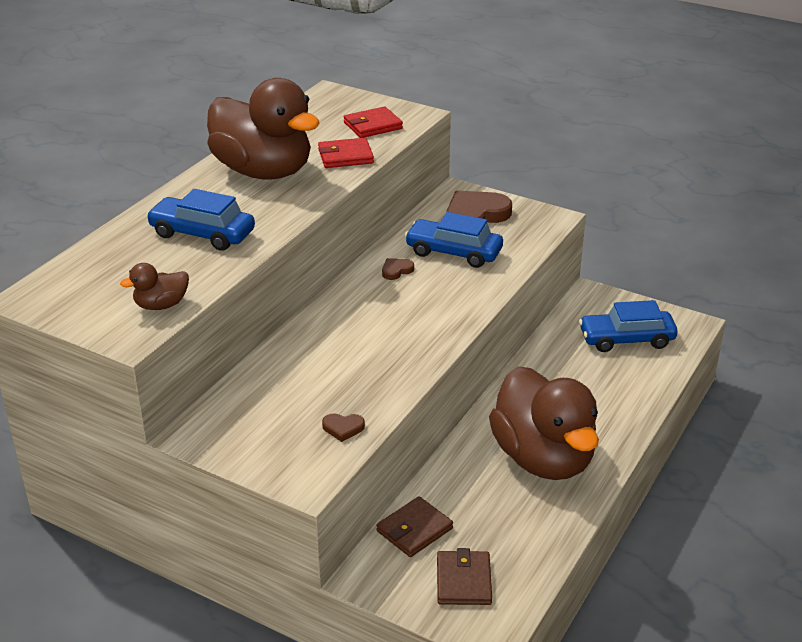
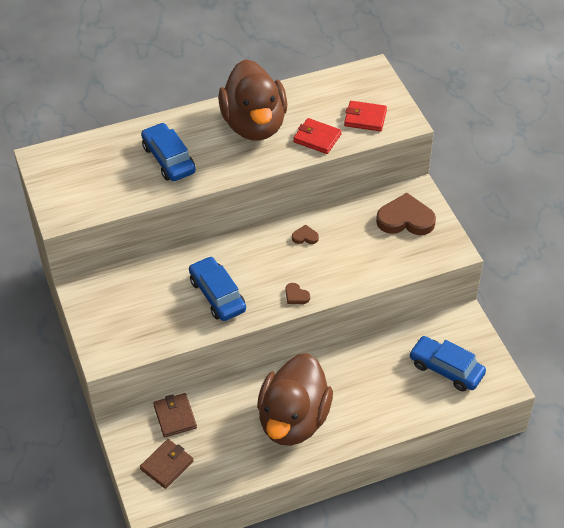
camera: 40 degrees right, 15 degrees up
(161, 305) = (95, 203): brown duck -> none
(343, 428) = (155, 335): brown heart -> brown heart (296, 296)
(414, 530) = (175, 416): brown wallet -> brown wallet turned 75 degrees clockwise
(453, 252) = (356, 243): blue car -> blue car (217, 295)

